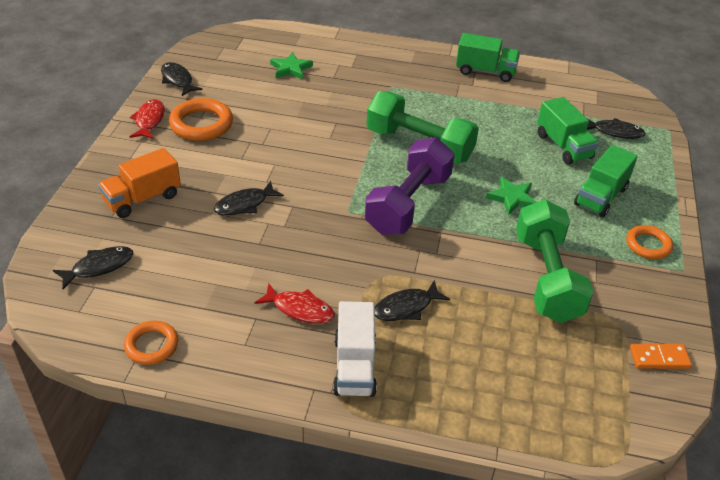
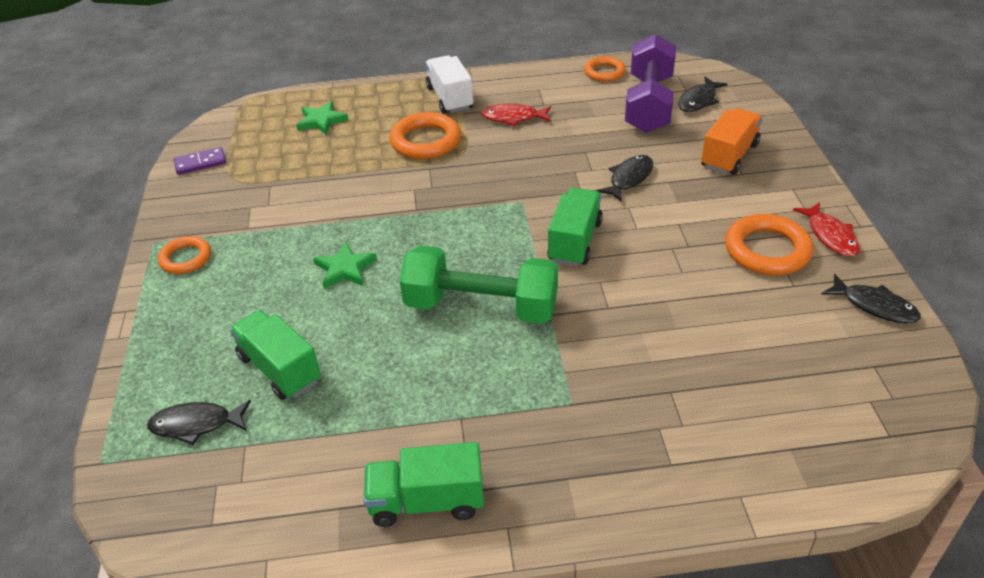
camera: 165 degrees right, 0 degrees up
(291, 68) = (747, 386): green star -> green star (321, 121)
(406, 307) = (426, 141): black fish -> orange ring
(408, 204) = (462, 227): purple dumbbell -> purple dumbbell (648, 104)
(546, 278) = (300, 197): green dumbbell -> none
(600, 196) = (233, 303): green truck -> green truck (574, 241)
(659, 358) = (200, 163): orange domino -> purple domino

